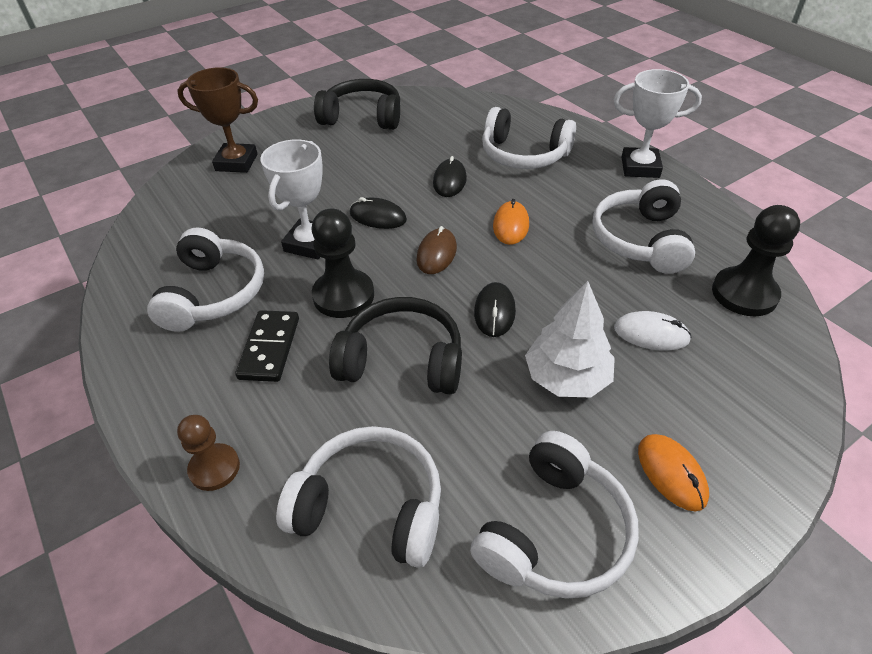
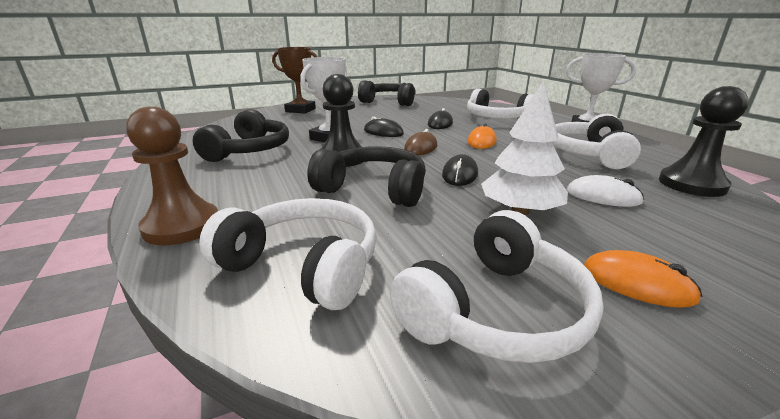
camera: 10 degrees right, 20 degrees down
(213, 293) = (249, 150): white headphones -> black headphones
(214, 468) = (182, 226): brown pawn -> brown pawn, size x1.56
(269, 348) = (272, 174): black domino -> none
(671, 473) = (637, 283): orange mouse -> orange mouse turned 45 degrees counterclockwise

